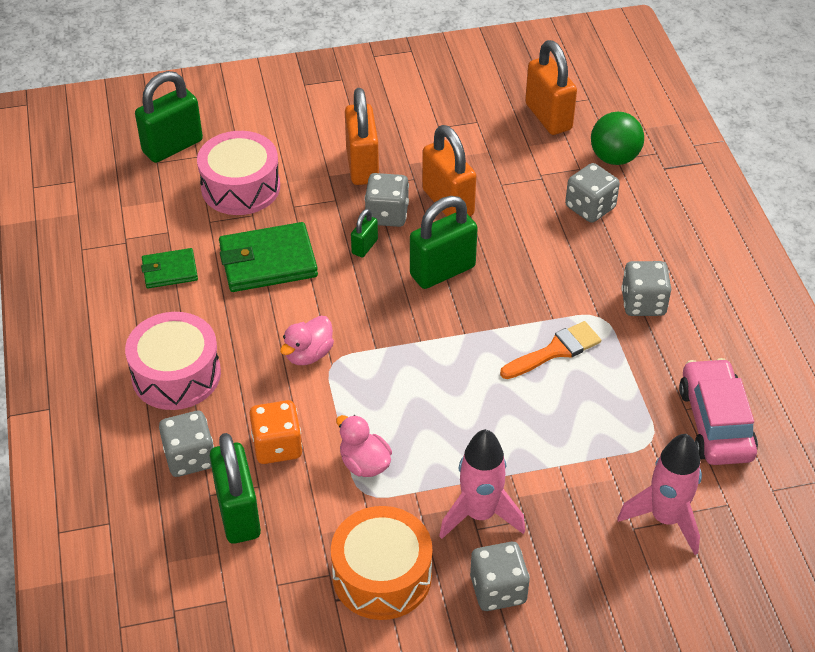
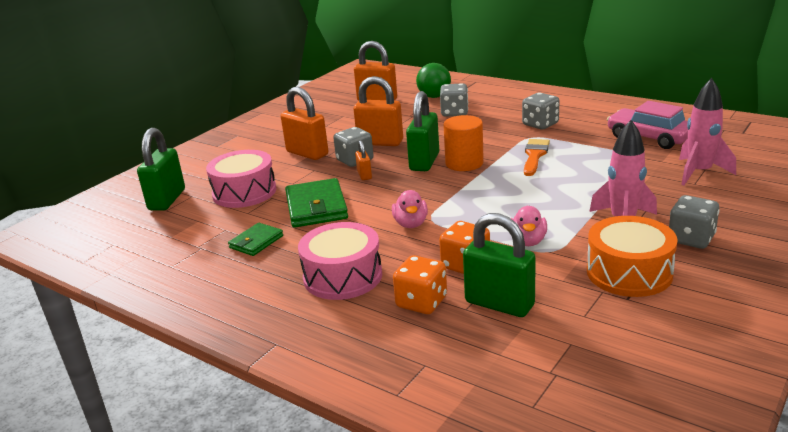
camera: 40 degrees left, 20 degrees down
(190, 458) = (421, 302): grey dice -> orange dice
(268, 261) = (316, 207): green wallet -> green wallet turned 45 degrees counterclockwise
(364, 247) = (364, 175): green padlock -> orange padlock
(364, 464) = (528, 241): pink duck -> pink duck turned 90 degrees counterclockwise
(474, 305) = (464, 163): none -> orange cylinder

